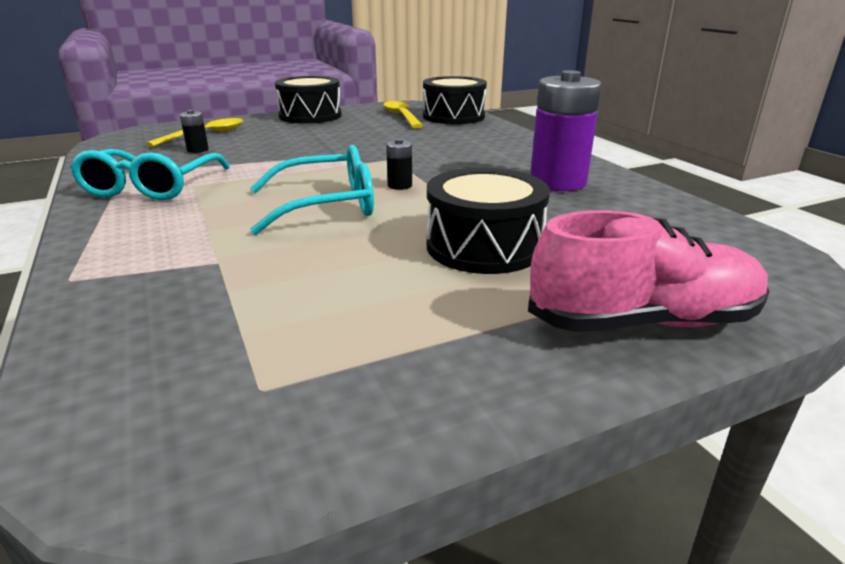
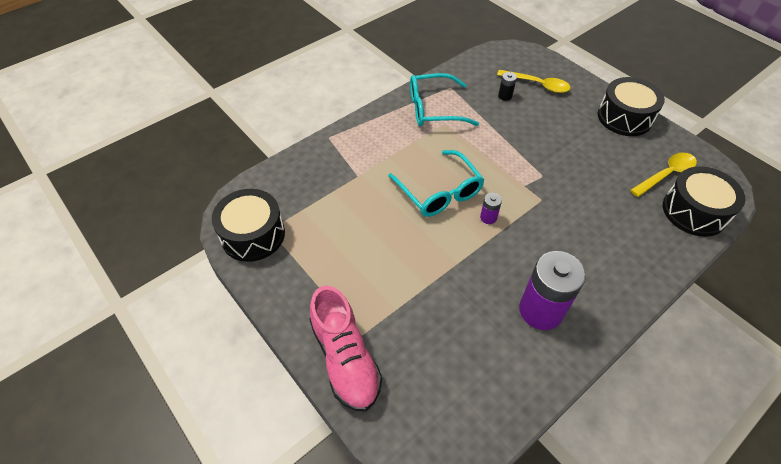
camera: 75 degrees right, 25 degrees up
(400, 185) = (488, 217): black battery -> purple battery
(484, 246) = (410, 279): black drum -> black drum (253, 235)

